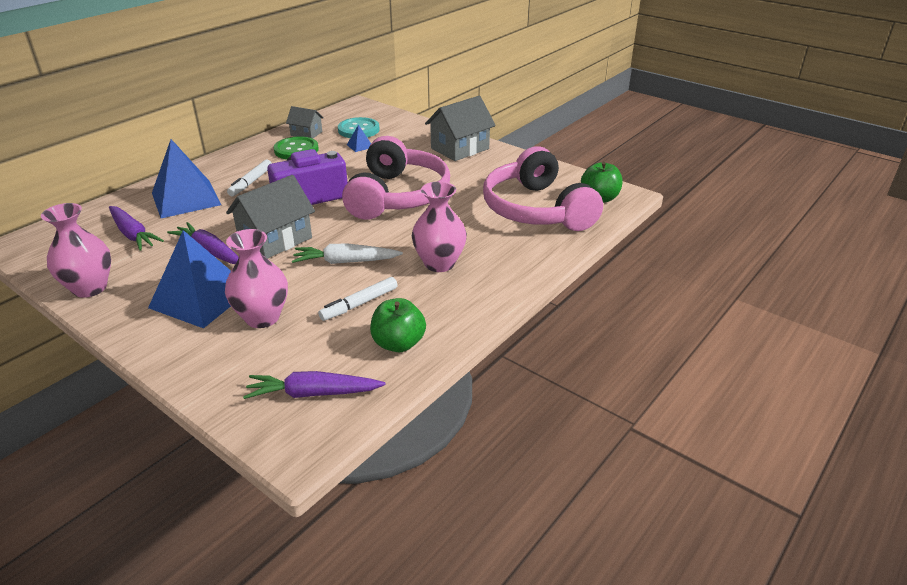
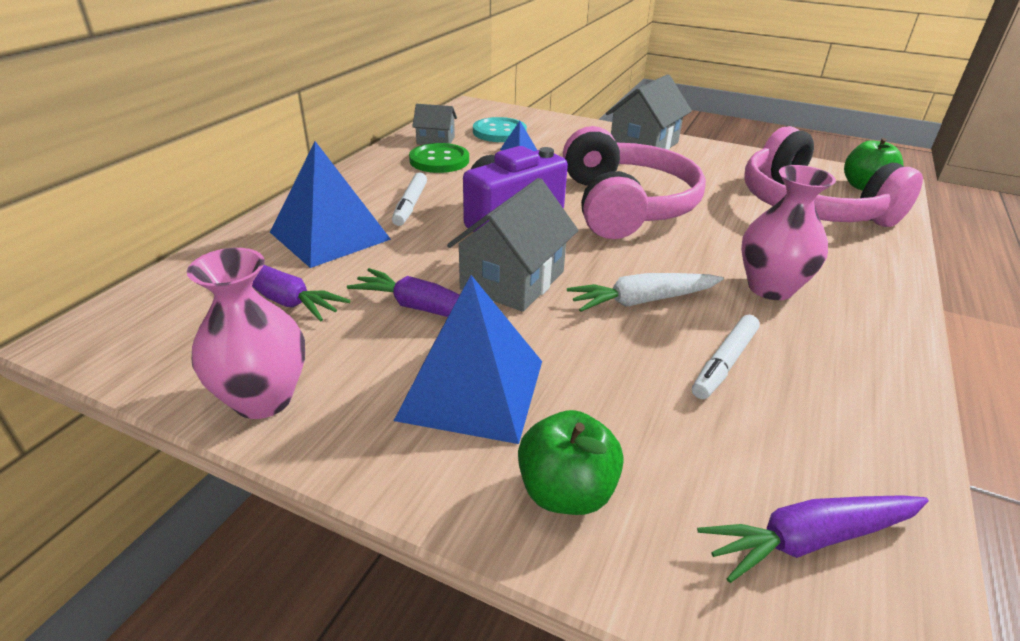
camera: 15 degrees left, 0 degrees up
(262, 317) = (600, 408): pink vase -> none
(398, 343) = (844, 420): green apple -> green apple (566, 492)

